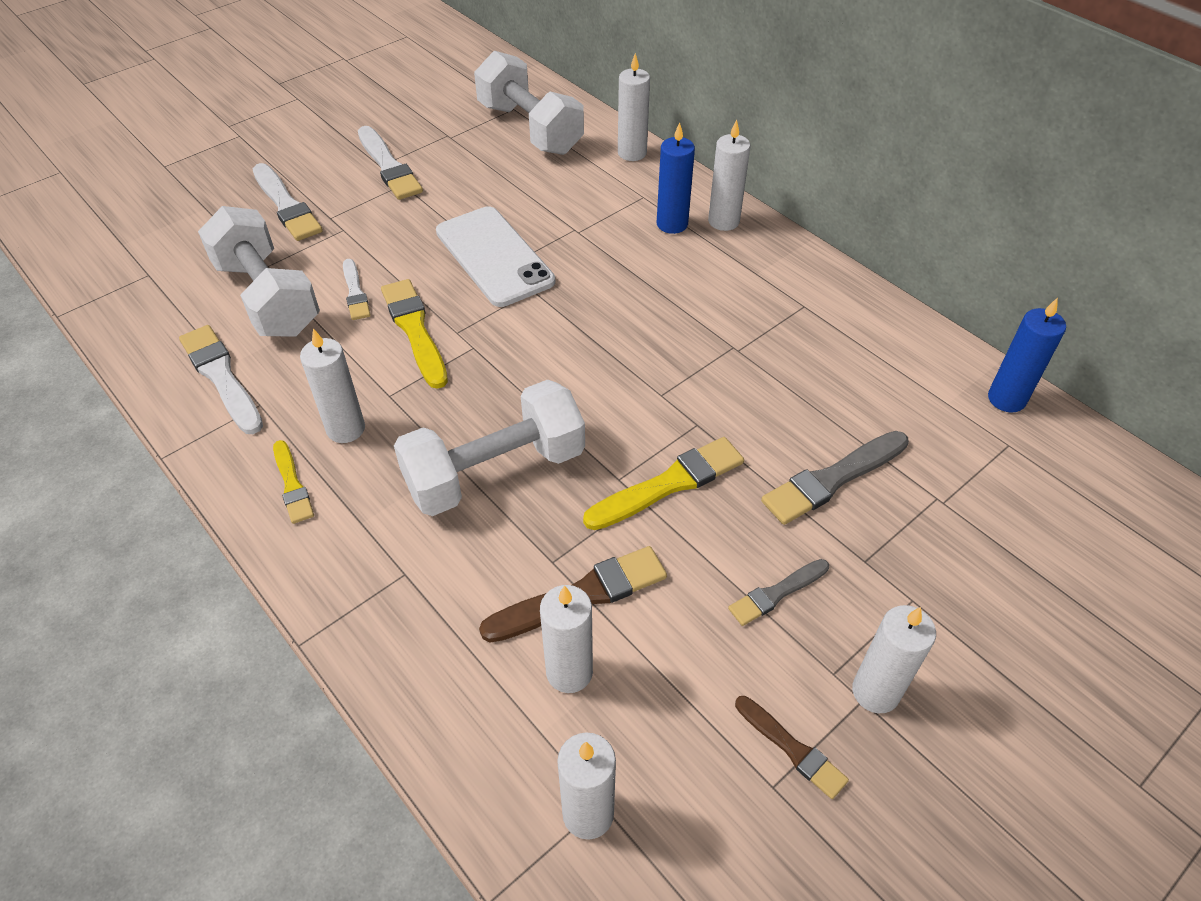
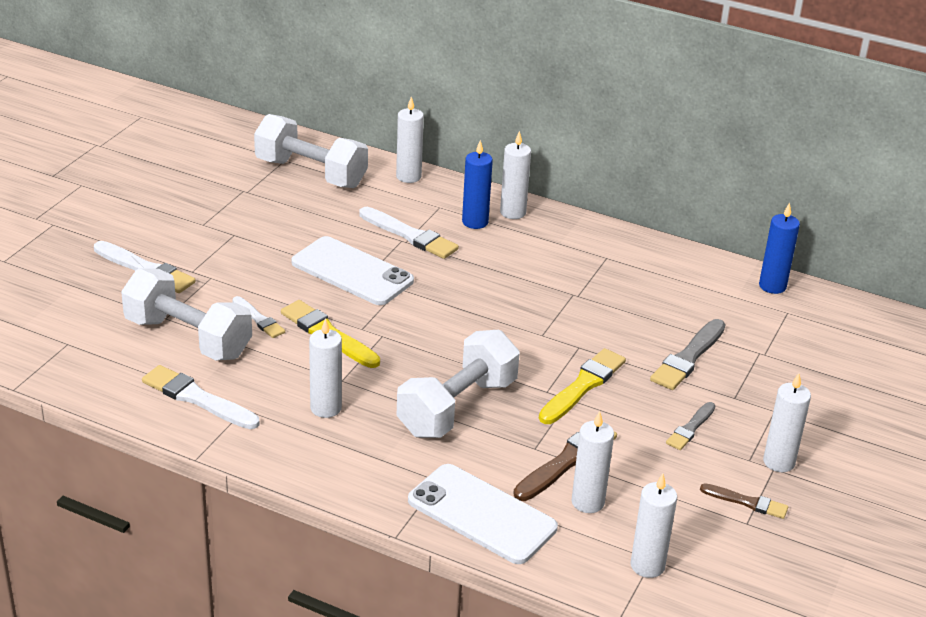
camera: 25 degrees left, 15 degrees down
(292, 485) = (313, 451): yellow brush -> none
(389, 166) = (211, 224): white brush -> white brush (410, 235)
(423, 645) = (482, 514): none -> white phone

